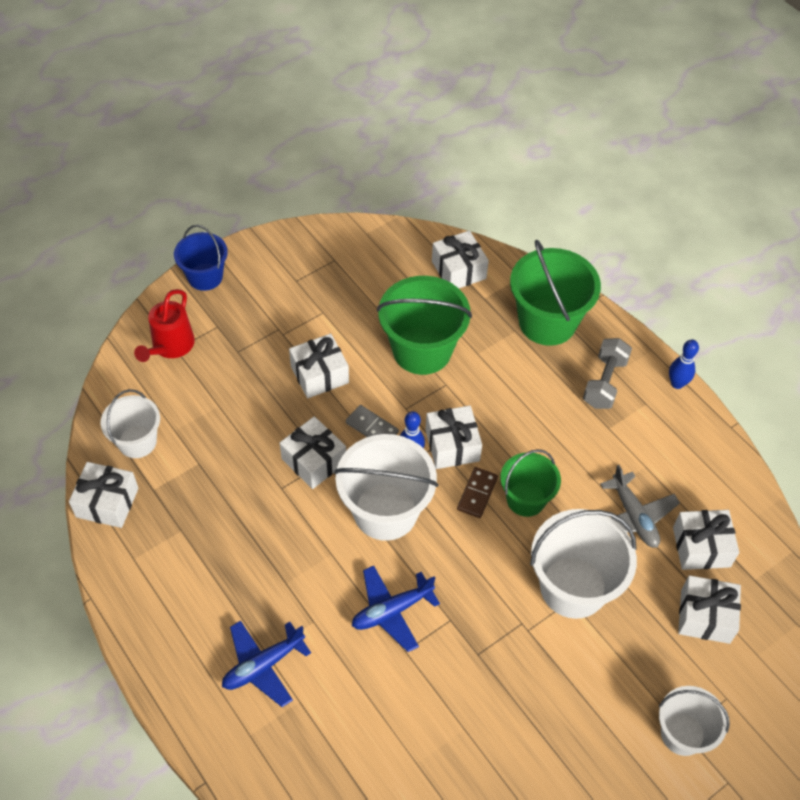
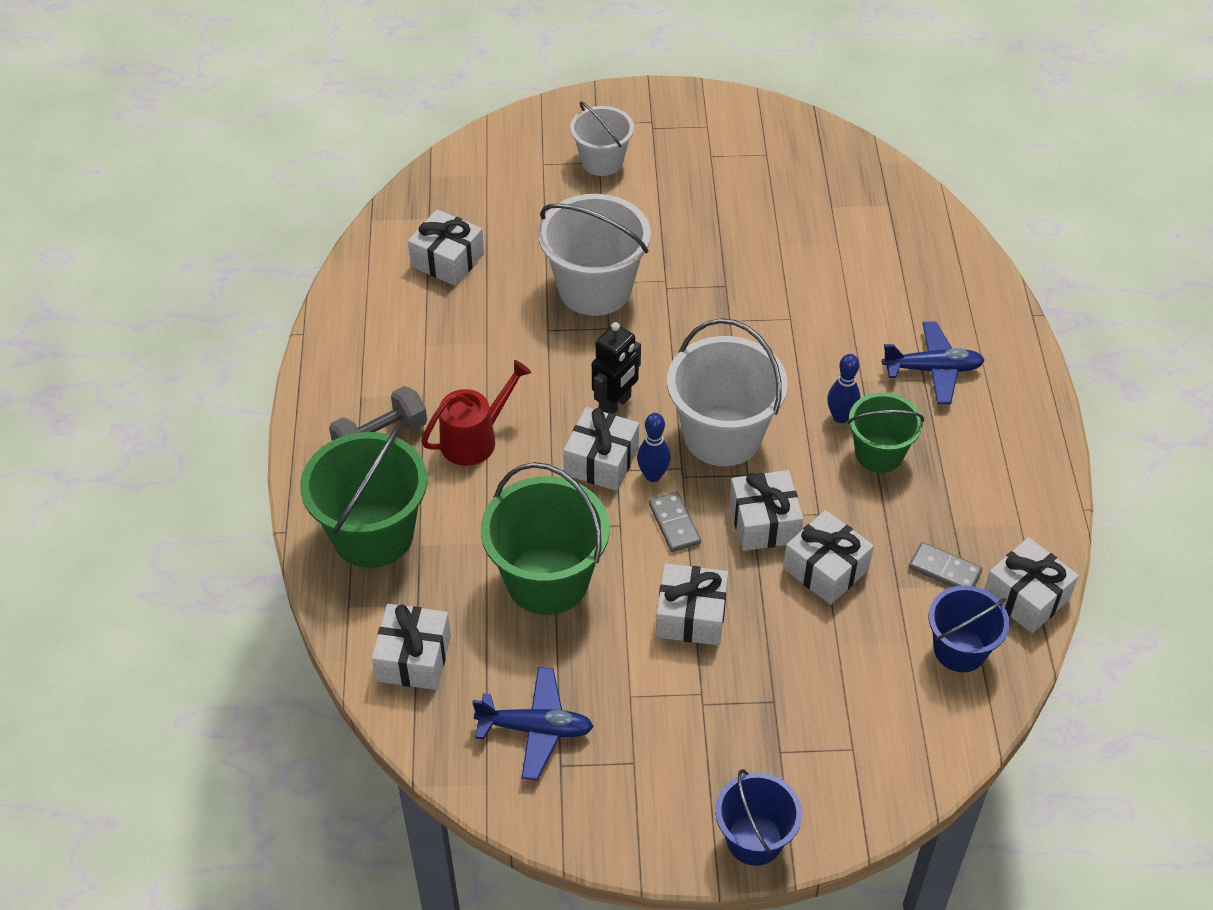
camera: 145 degrees left, 5 degrees down
(137, 441) = (959, 650): white bucket -> blue bucket
(170, 346) = (858, 755): red watering can -> red watering can (475, 439)
(172, 492) = (944, 570): none -> grey domino
(392, 611) = (780, 352): blue plane -> blue plane (535, 729)
(477, 494) = (615, 404): brown domino -> black robot
(526, 499) = (571, 376): green bucket -> green bucket (879, 453)
(633, 517) = (482, 311): grey plane -> none
(677, 383) = (307, 397): blue bowling pin -> blue bowling pin (840, 417)
(705, 616) = (500, 216): white gift -> white gift (825, 569)

